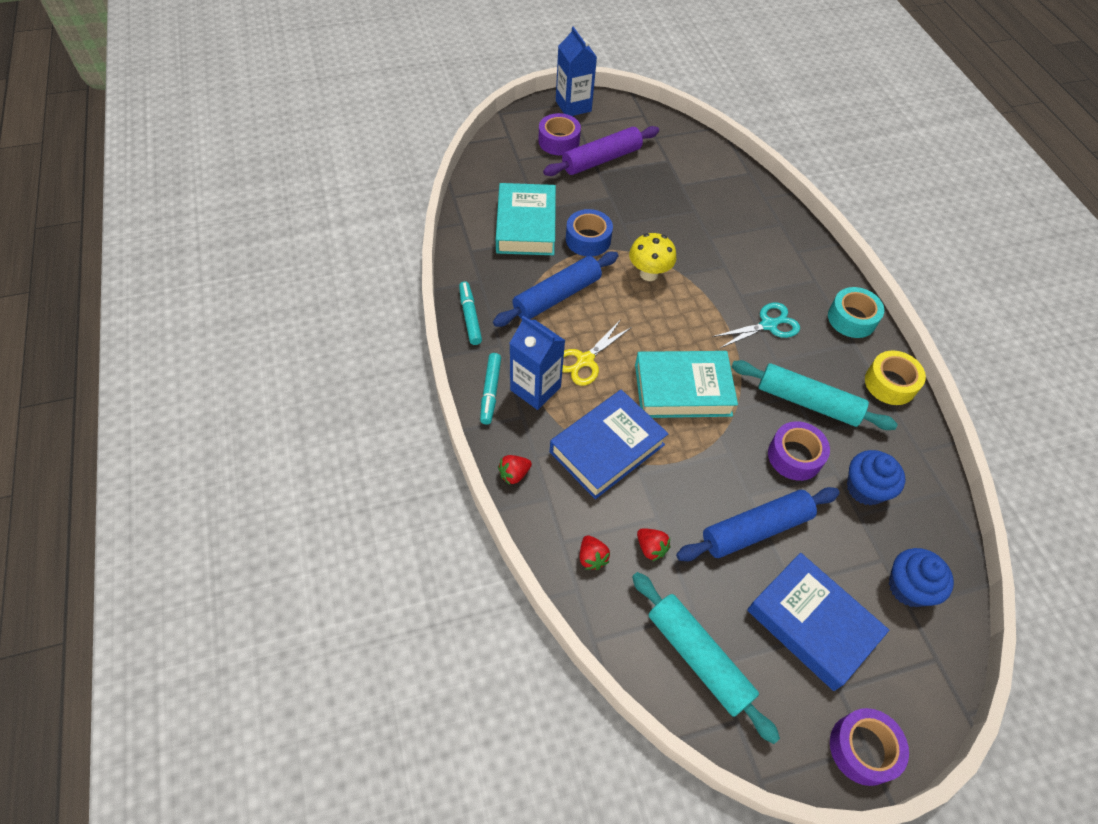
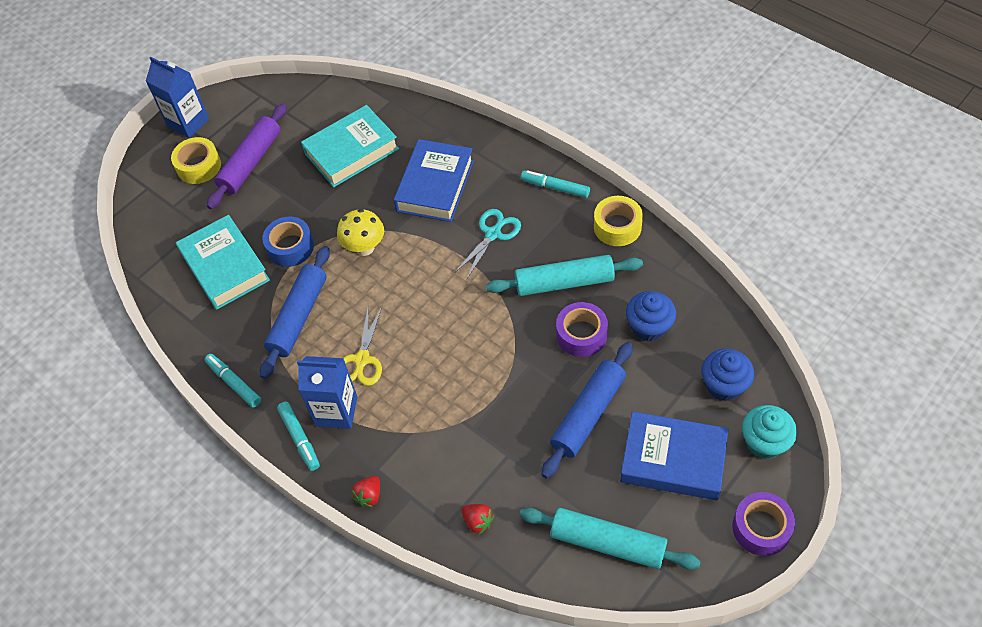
camera: 25 degrees left, 0 degrees up
(559, 141) = (199, 166): purple tape -> yellow tape
(607, 448) = (430, 424): blue book -> blue book (435, 186)
(651, 548) = (518, 483): red strawberry -> none
(682, 389) = (459, 334): turquoise book -> turquoise book (351, 151)
(851, 318) = (555, 188): turquoise tape -> turquoise marker
(918, 668) = (764, 442): none -> turquoise cupcake

